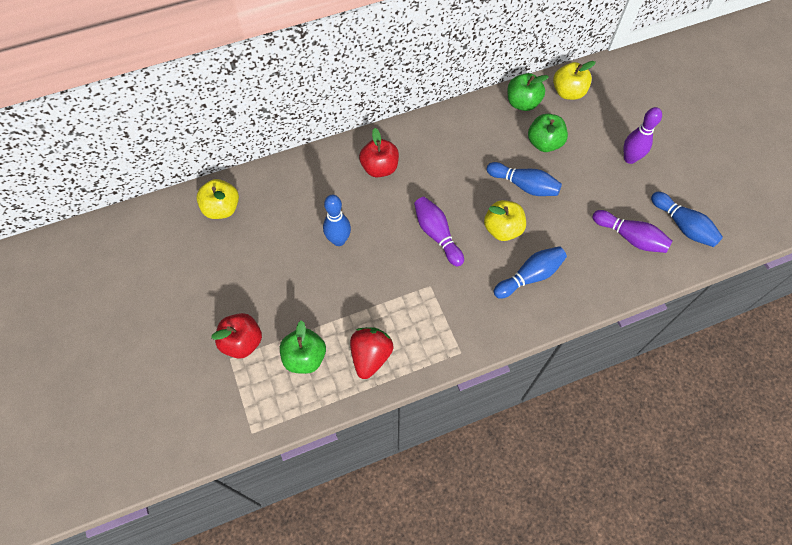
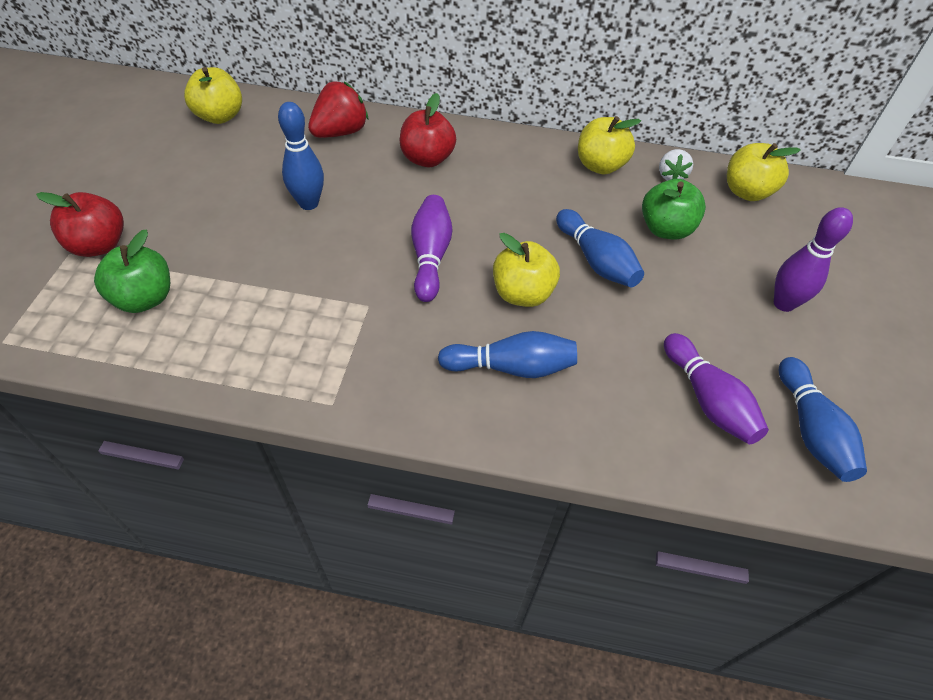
camera: 30 degrees right, 10 degrees down
(370, 356) = (218, 341): red strawberry -> red strawberry (340, 132)
(480, 117) = (600, 165): none -> yellow apple
(522, 103) = (671, 176): green apple -> white strawberry

